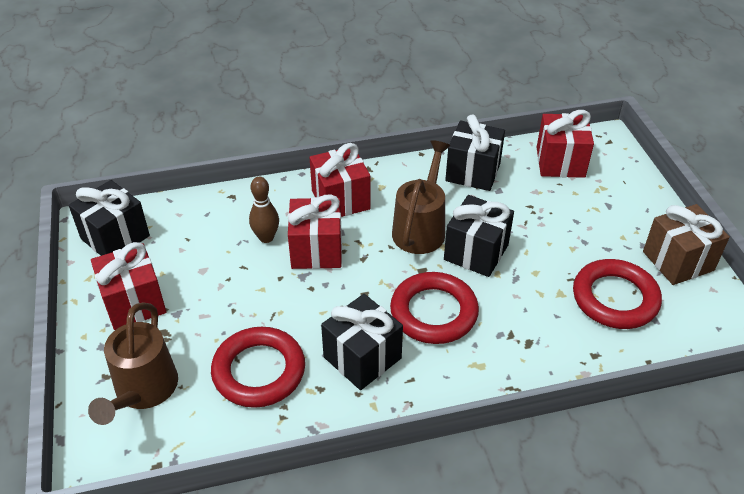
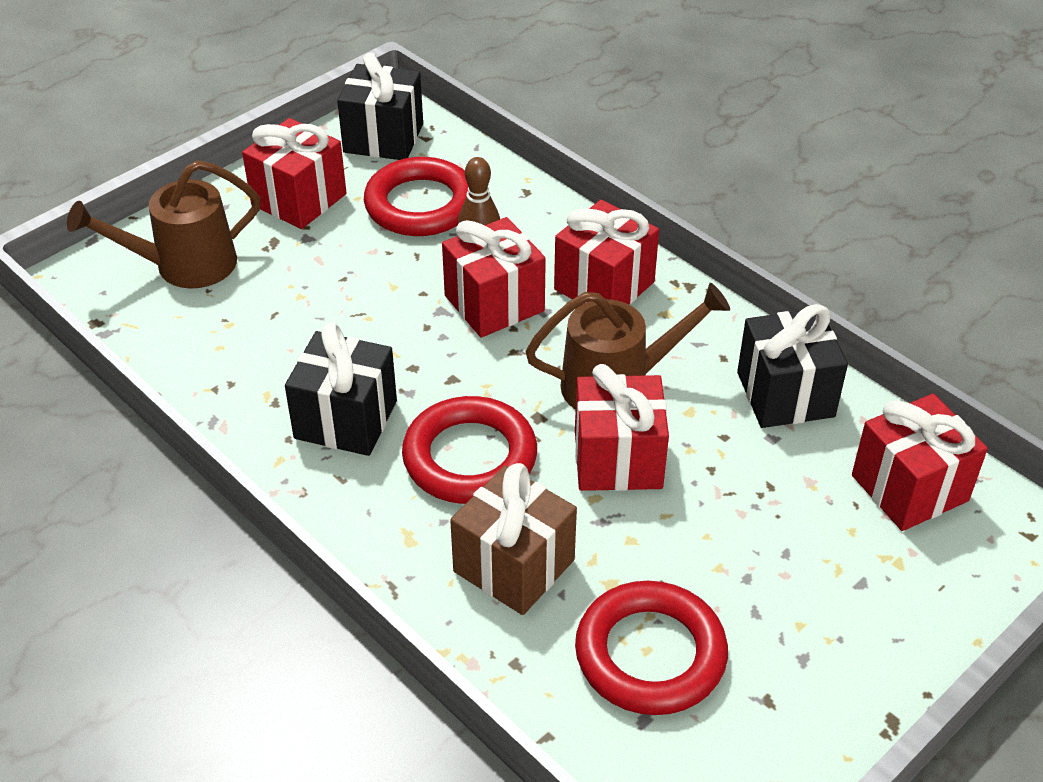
camera: 60 degrees right, 0 degrees up
(259, 371) = (267, 340): red ring -> red ring (420, 205)
(476, 252) = (618, 459): black gift -> red gift
(678, 261) = (804, 717): brown gift -> brown gift (514, 566)

